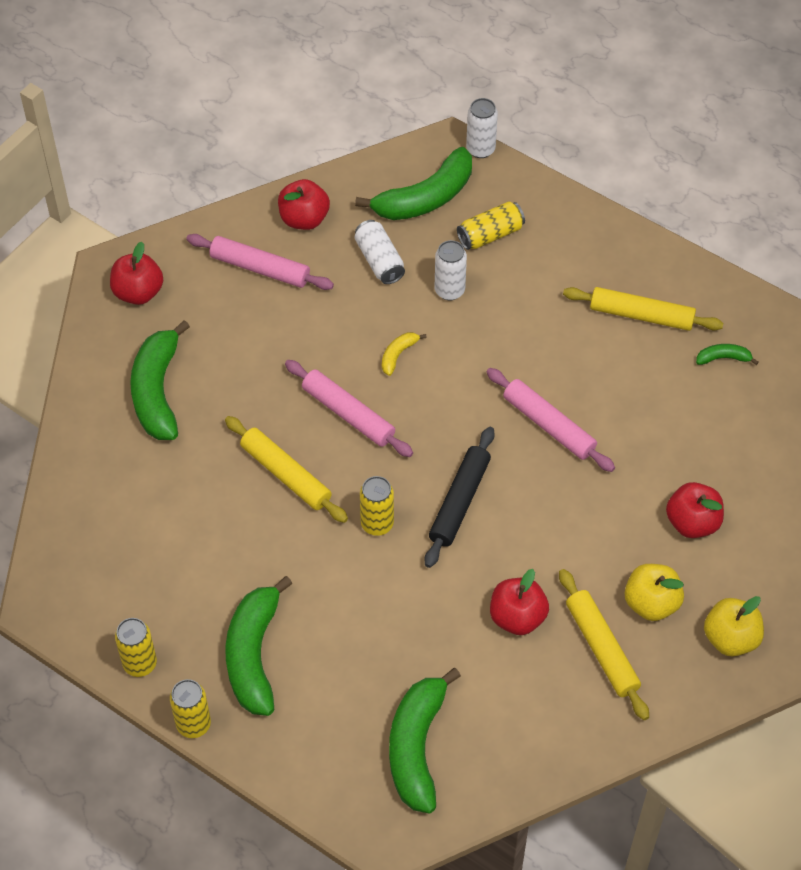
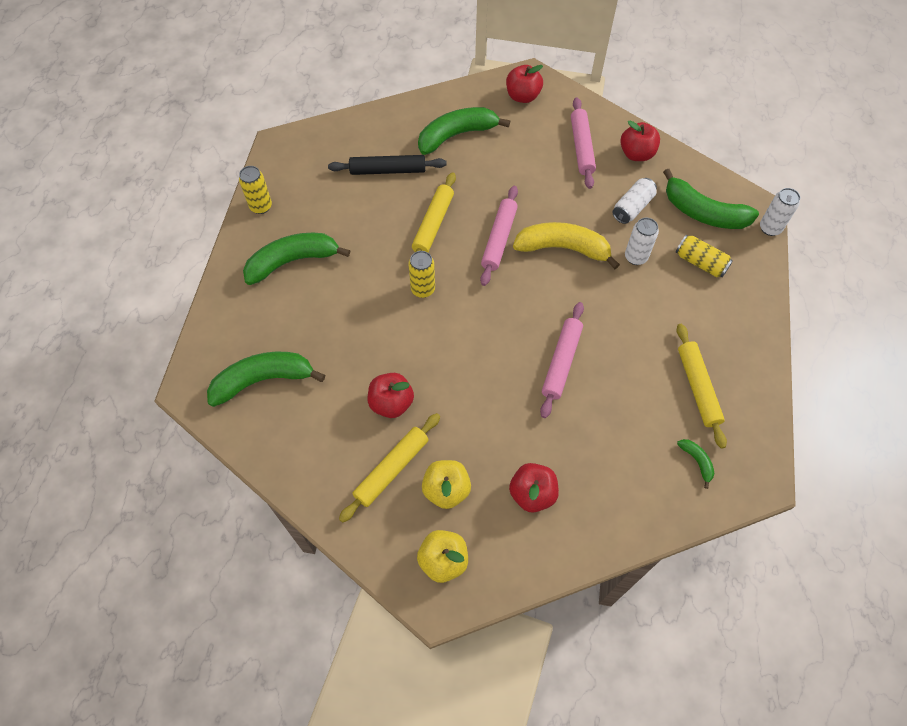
camera: 65 degrees right, 5 degrees up
(193, 724) = (230, 250): yellow can -> none
(398, 355) = (563, 248): yellow banana -> yellow banana, size x2.24
(460, 501) = (466, 331): black rolling pin -> black rolling pin (388, 170)

